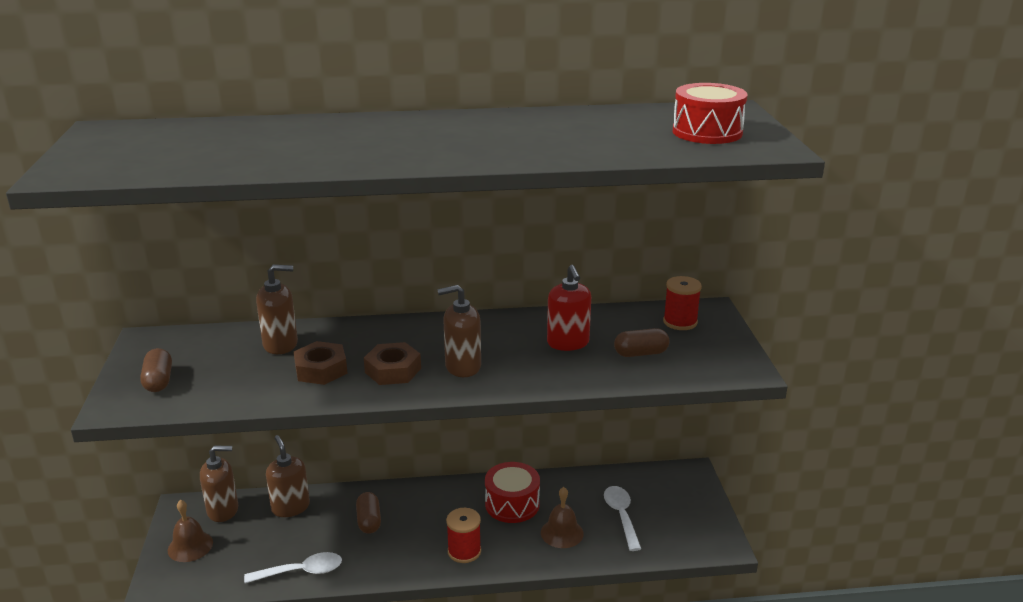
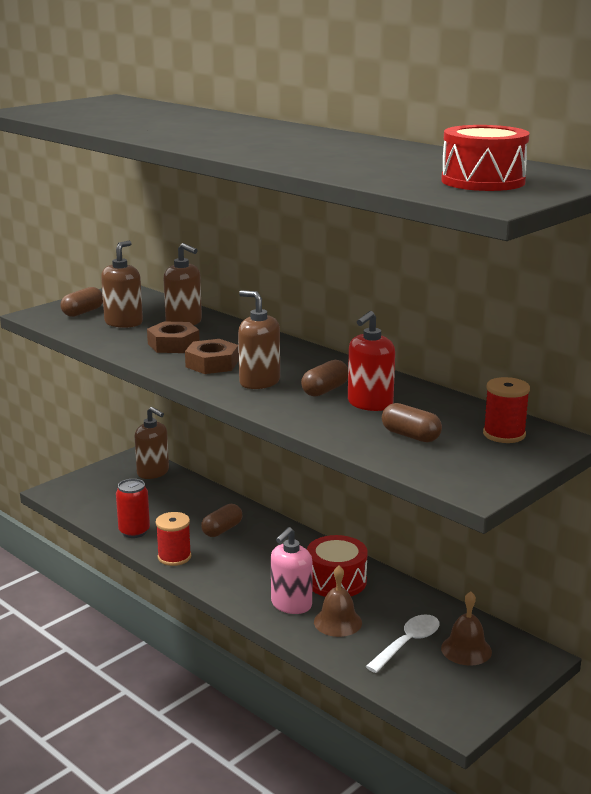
camera: 50 degrees right, 5 degrees down
(190, 546) = (104, 481): brown bell -> brown bell (466, 649)
(290, 507) = (191, 493): brown soap dispenser -> brown soap dispenser (124, 323)
(301, 572) = (134, 531): white spoon -> red can
(464, 551) = (247, 586): red spool -> red spool (174, 557)
(514, 543) = (291, 604): none -> pink soap dispenser
(519, 348) = (325, 390): none -> brown capsule

